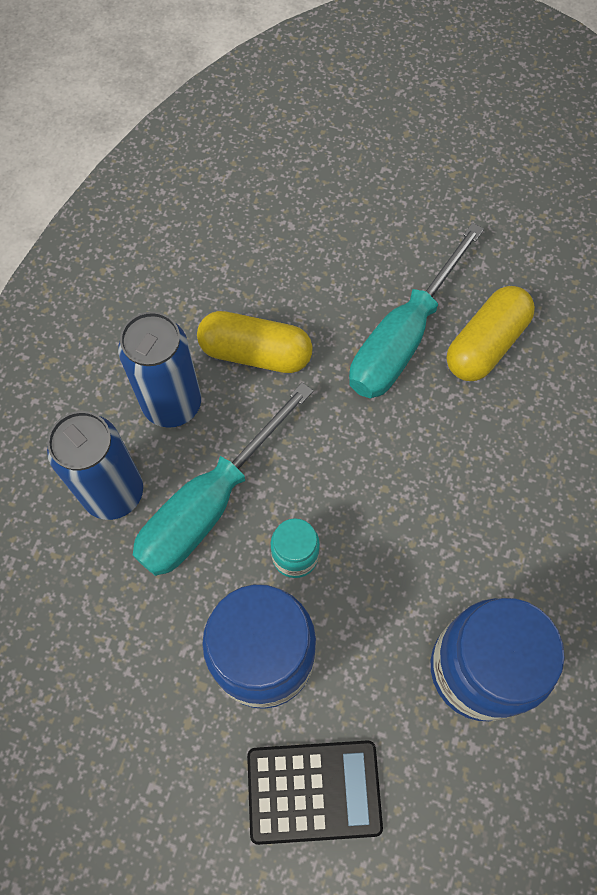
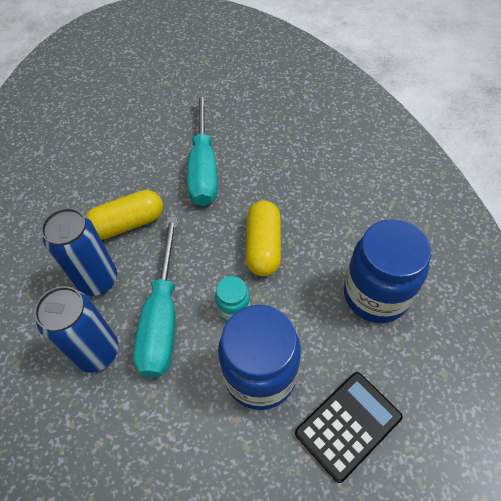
camera: 35 degrees left, 10 degrees down
(485, 344) = (248, 146): yellow capsule -> yellow capsule (263, 246)

